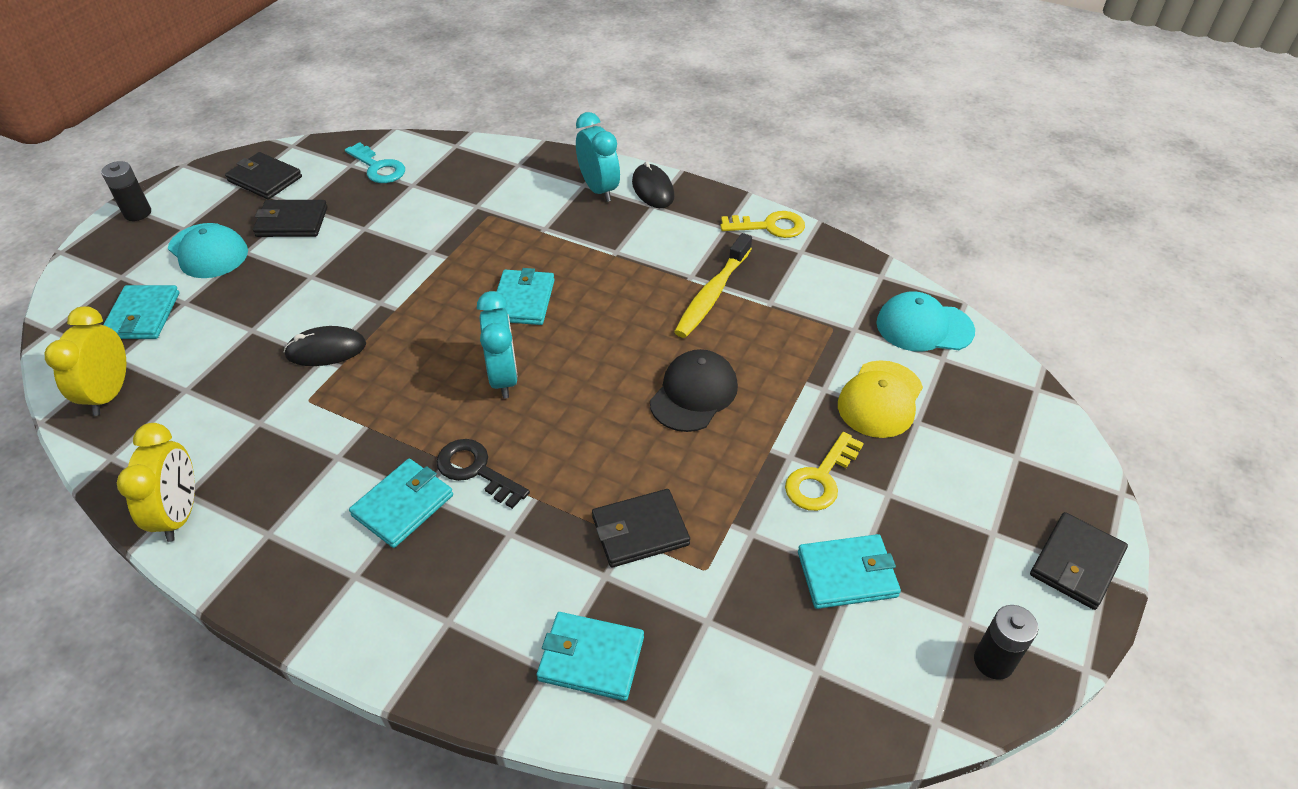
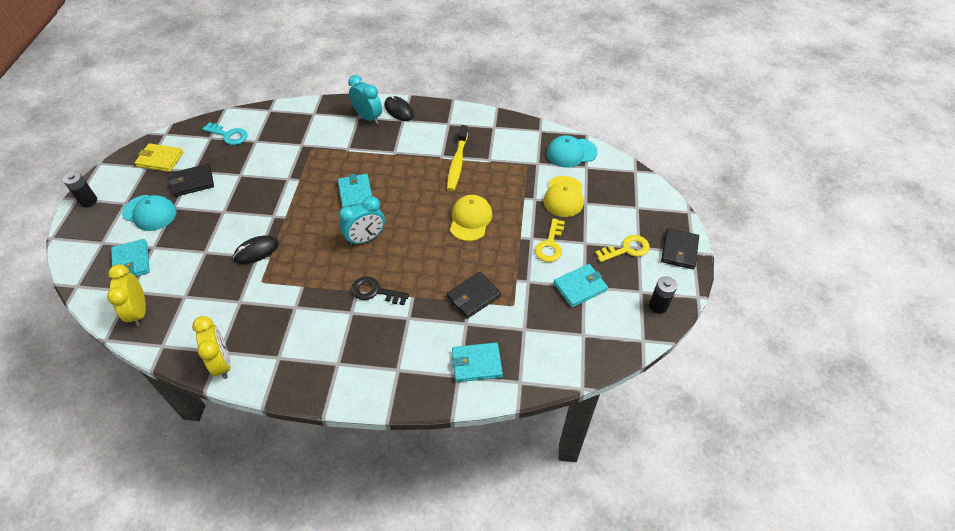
camera: 20 degrees left, 5 degrees up
(265, 179) = (160, 159): black wallet -> yellow wallet
(403, 505) = (345, 321): turquoise wallet -> none
(503, 377) = (366, 239): turquoise clock -> turquoise clock turned 90 degrees clockwise
(694, 394) = (470, 219): black cap -> yellow cap
(770, 226) = (472, 117): yellow key -> yellow key (627, 249)

